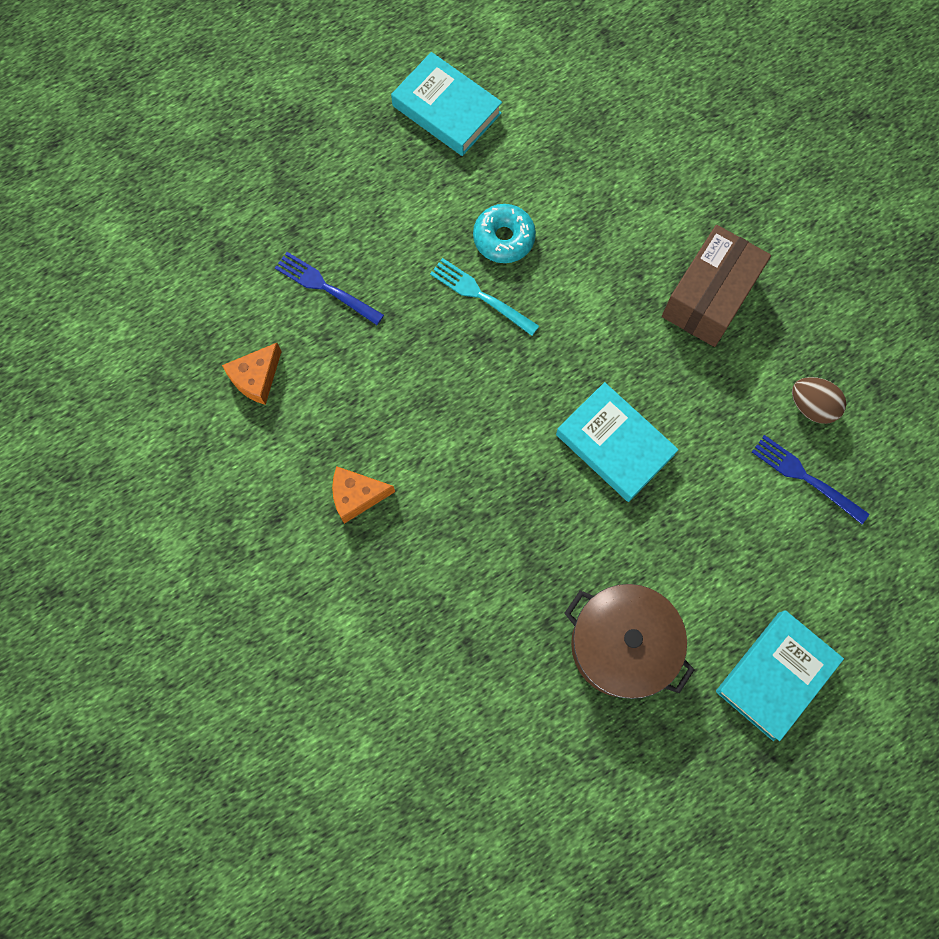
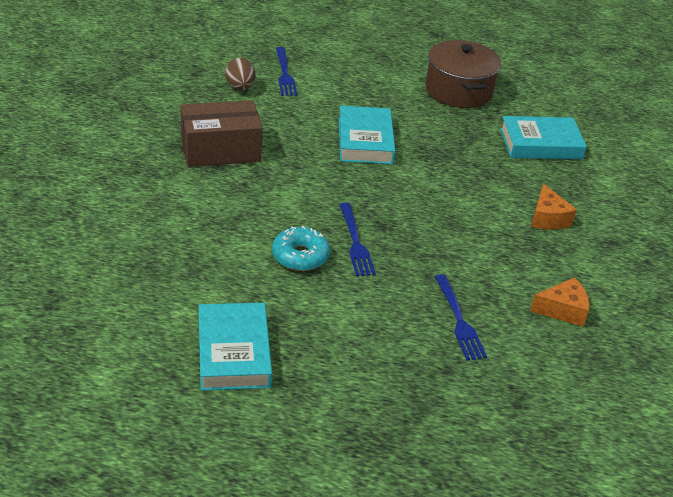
camera: 140 degrees left, 35 degrees down
(357, 496) = (547, 218): orange cheese -> orange cheese turned 45 degrees clockwise
(480, 295) = (355, 243): turquoise fork -> blue fork
(775, 675) = (396, 45): turquoise book -> turquoise book (540, 144)

